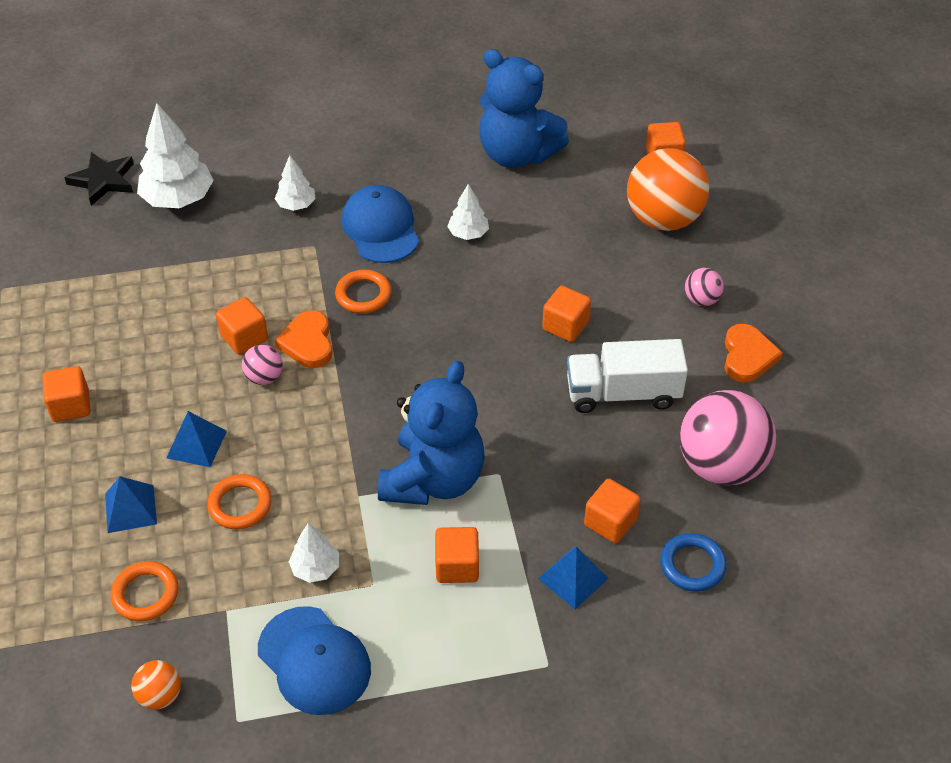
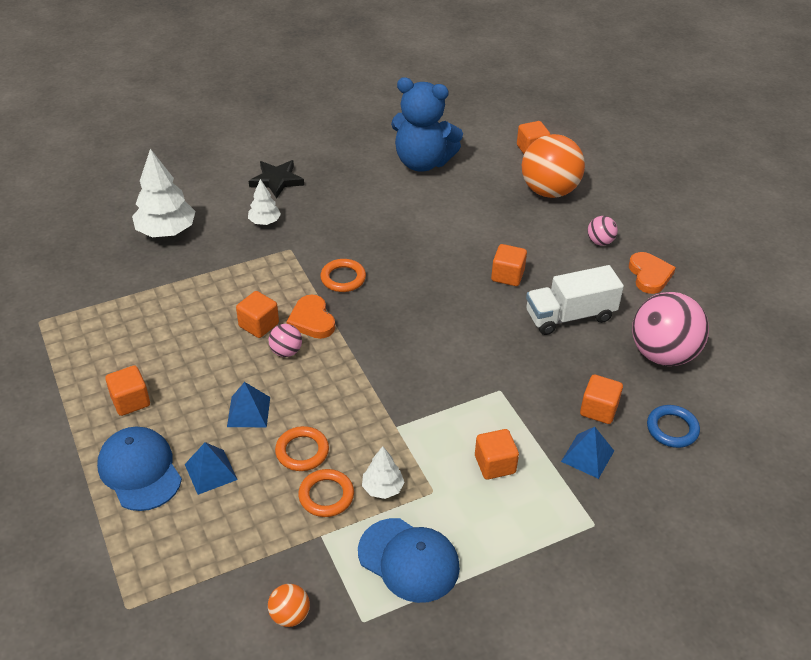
camera: 15 degrees left, 5 degrees down
(103, 181) = (98, 227): black star -> black star (277, 180)
(145, 594) = (248, 536): orange ring -> orange ring (326, 495)
(380, 228) = (338, 228): blue cap -> blue cap (140, 470)
(433, 479) = (451, 403): blue teddy bear -> none
(468, 233) = (407, 222): white tree -> none

